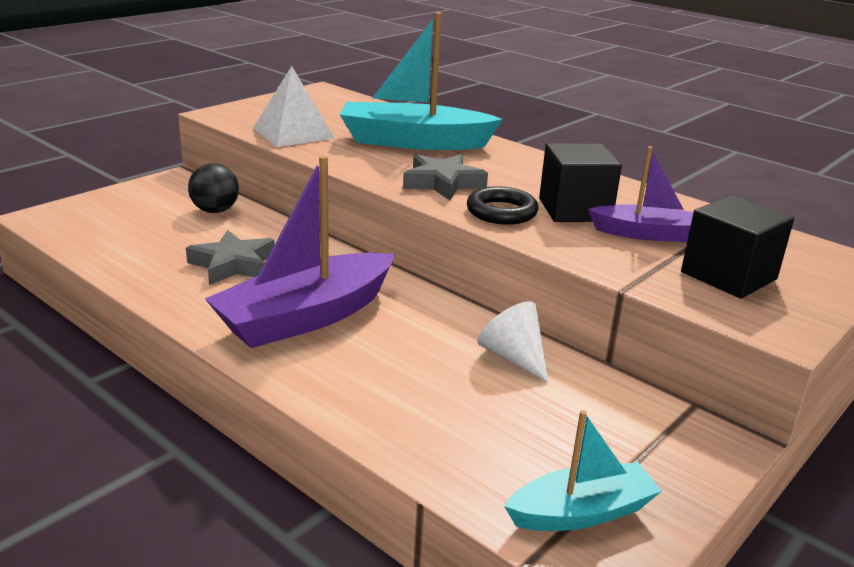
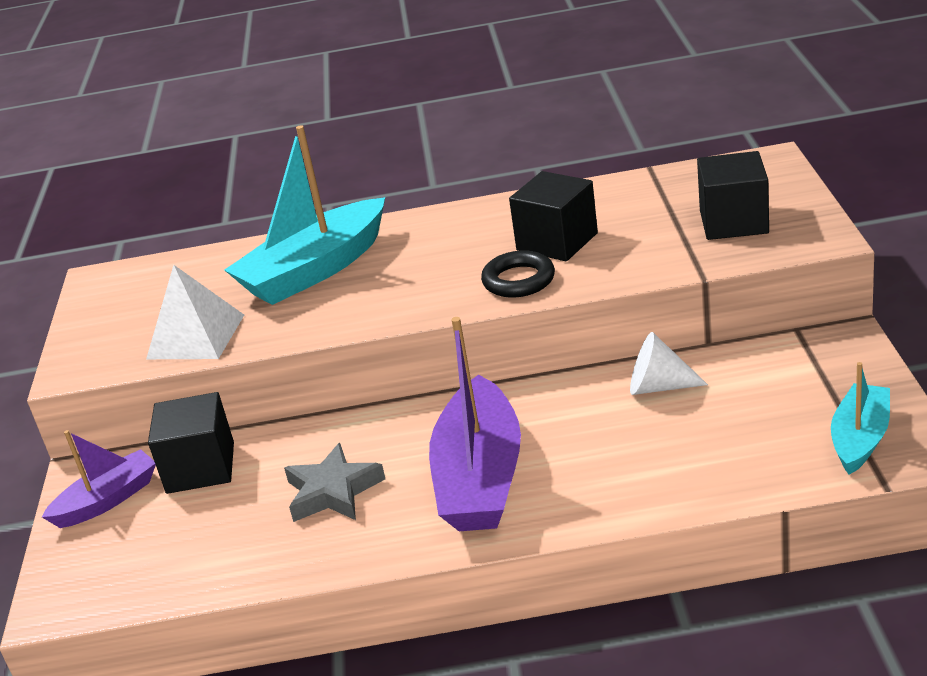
camera: 40 degrees left, 5 degrees up
(215, 211) = (200, 468): black ball -> black cube
(442, 183) = (426, 289): grey star -> none
(646, 234) = (635, 227): purple boat -> purple boat (107, 500)

